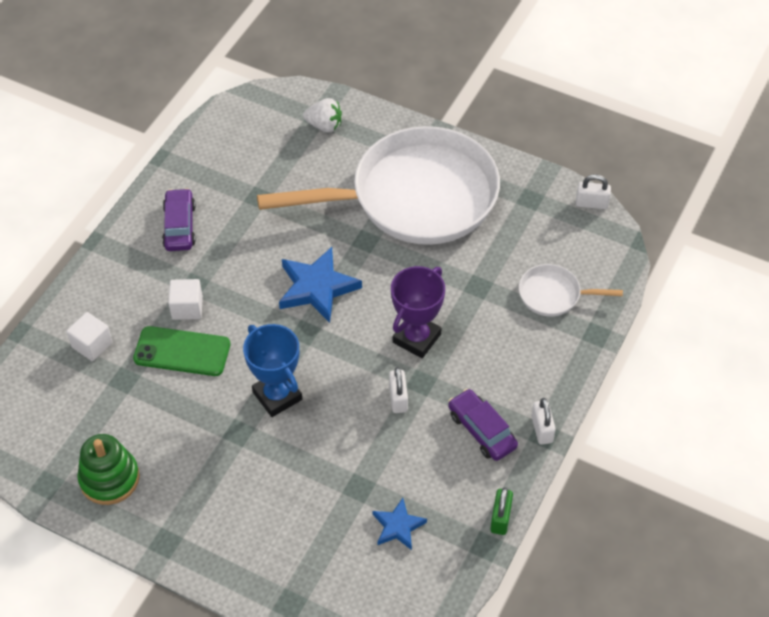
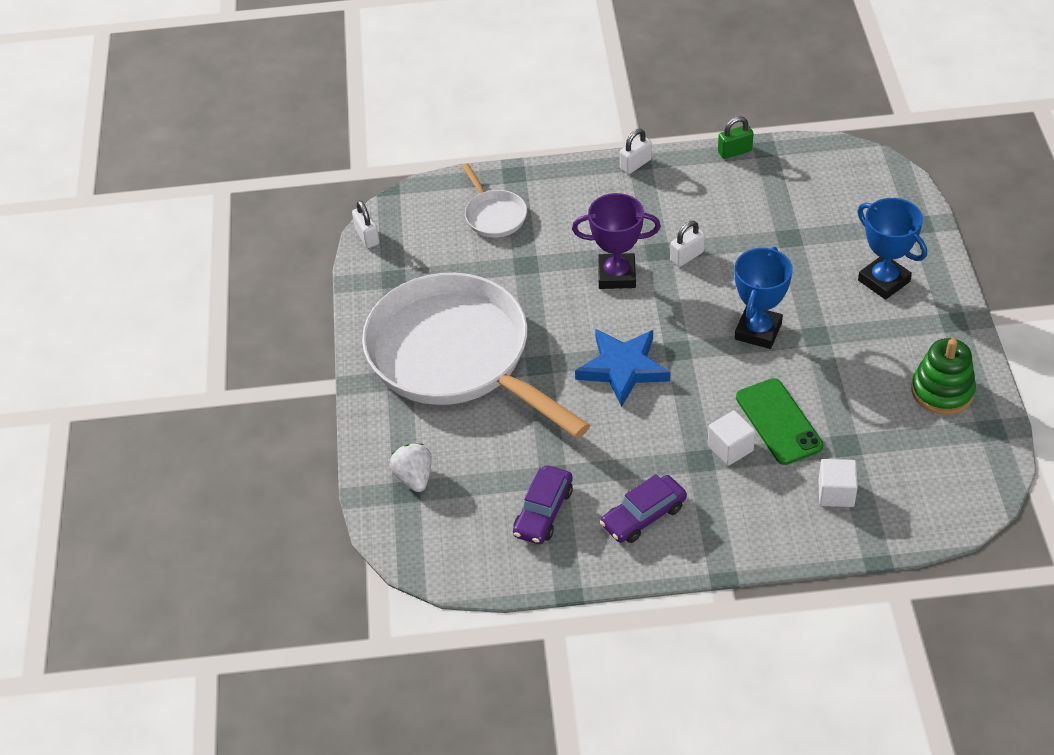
camera: 120 degrees left, 5 degrees down
(251, 523) = (884, 281): none -> blue trophy
(398, 526) = (798, 200): blue star -> none
(482, 430) = (669, 195): purple car -> purple car (543, 512)

